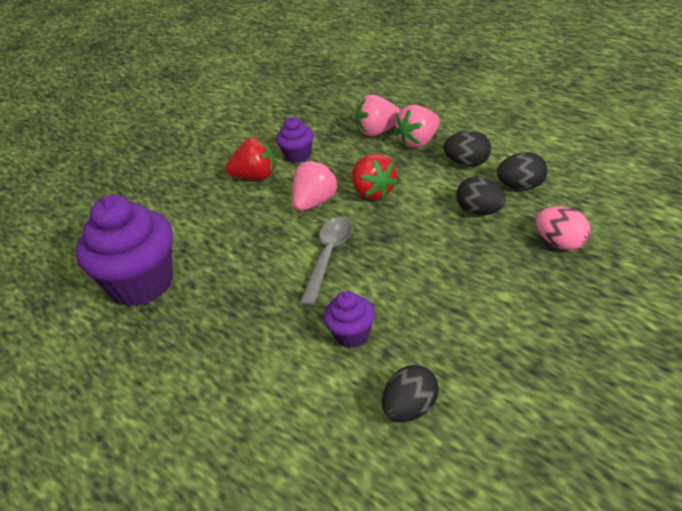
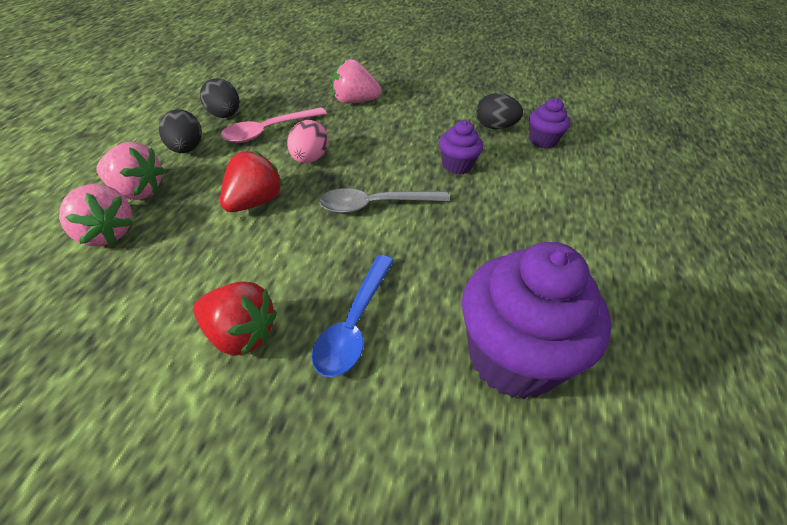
camera: 130 degrees left, 5 degrees up
(226, 220) = (353, 324): none -> blue spoon
(256, 176) = (238, 335): red strawberry -> red strawberry turned 150 degrees clockwise
(298, 155) = (172, 303): purple cupcake -> purple cupcake (542, 141)
(315, 202) = (285, 245): pink strawberry -> pink strawberry (354, 101)
(480, 211) = (268, 131): black egg -> pink spoon
(561, 243) = (298, 92): pink egg -> pink egg (308, 159)

